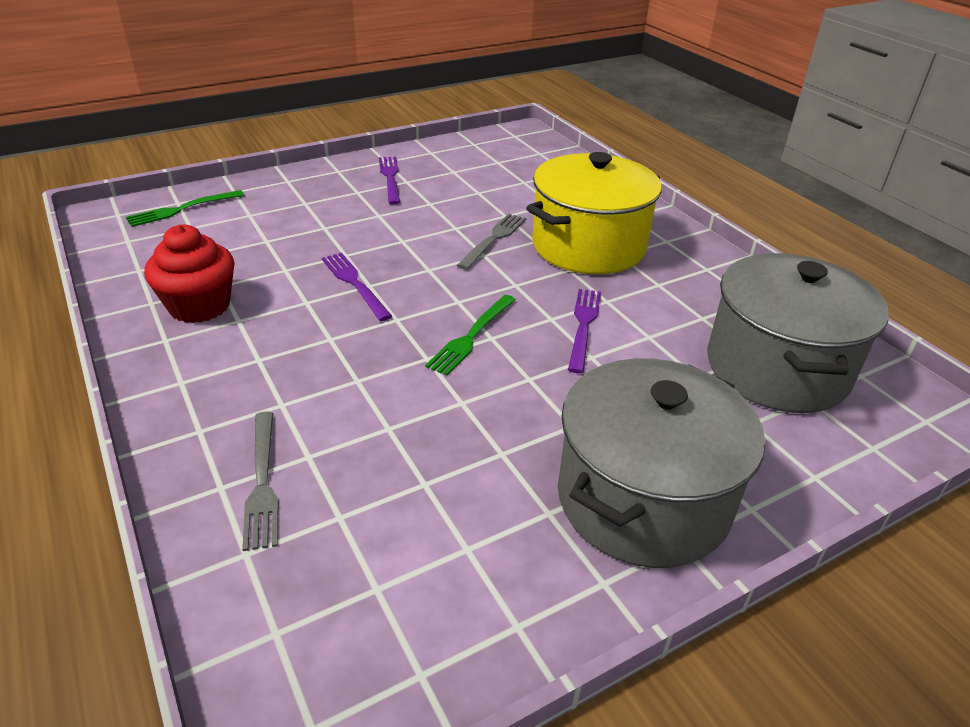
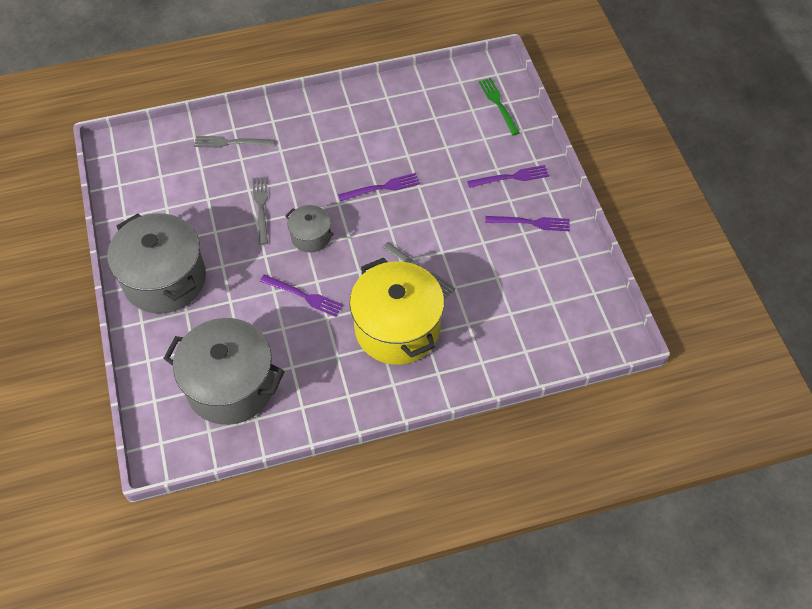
camera: 105 degrees right, 20 degrees up
(199, 306) = (377, 117): red cupcake -> none
(319, 193) = (511, 177): none -> purple fork
(426, 403) = (261, 207): none -> grey fork
(471, 336) = (311, 236): green fork -> grey pot

